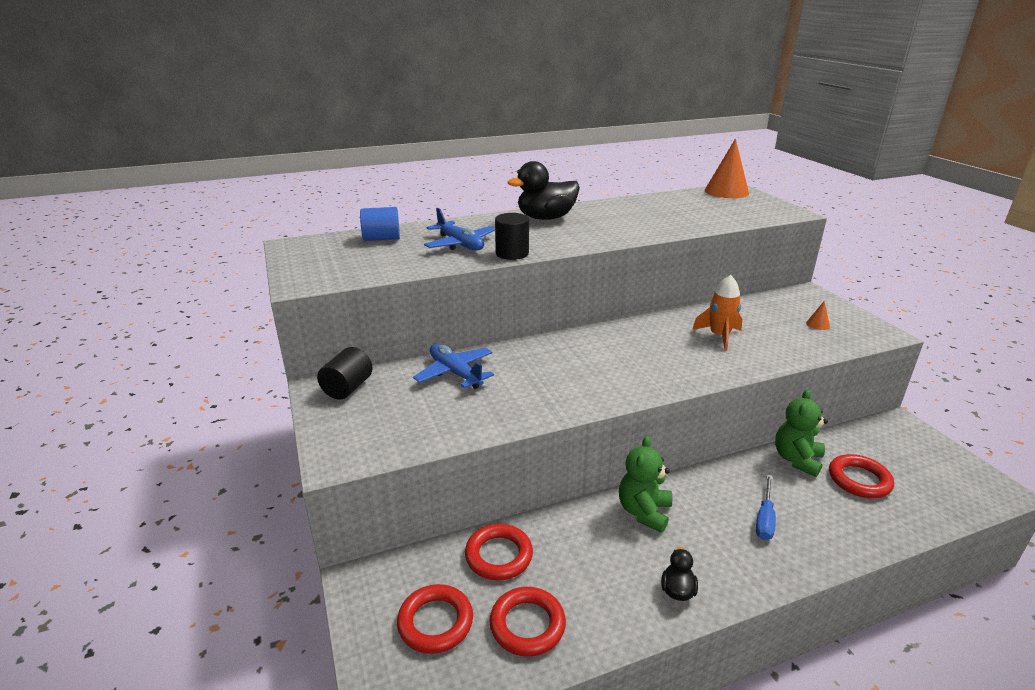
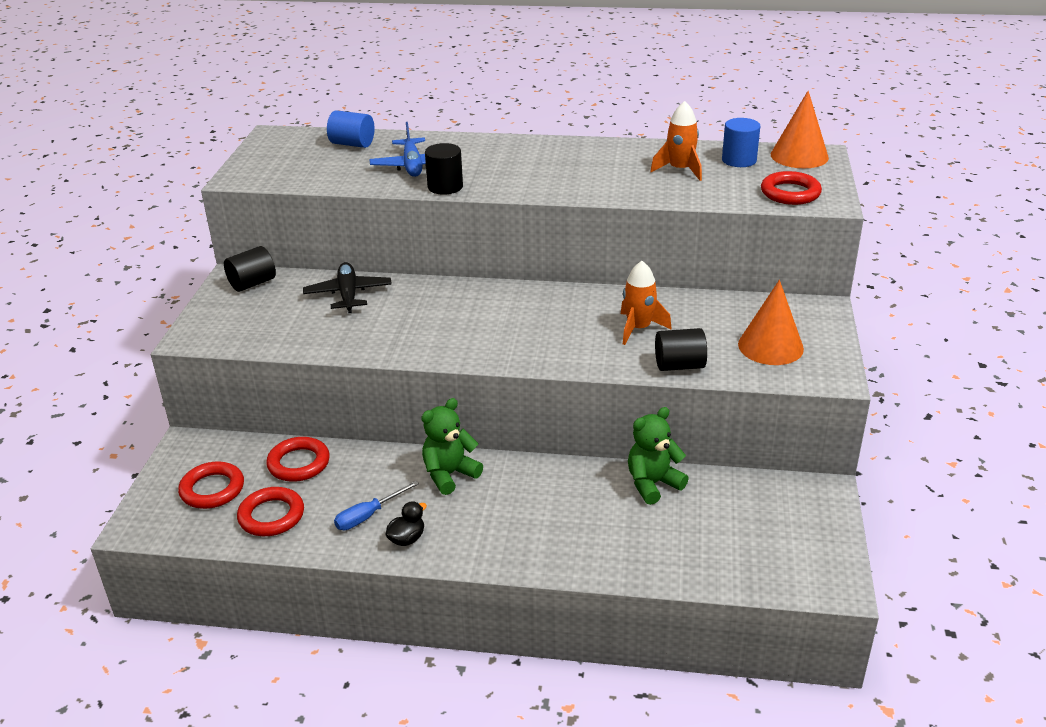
camera: 30 degrees right, 5 degrees up
(455, 373) = (348, 294): blue plane -> black plane
(546, 218) = (535, 151): black duck -> none
(668, 211) = (680, 170): none -> orange rocket
(695, 200) = (739, 160): none -> blue cylinder
(764, 518) = (550, 518): blue screwdriver -> blue screwdriver (368, 516)
(784, 354) = (679, 365): none -> black cylinder
(817, 324) = (770, 346): orange cone -> orange cone, size x2.35
(859, 480) = (692, 523): red ring -> red ring (790, 193)

